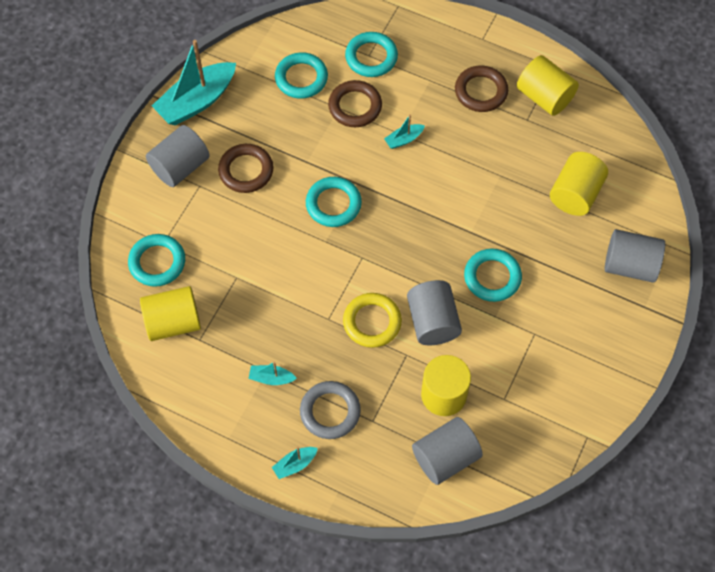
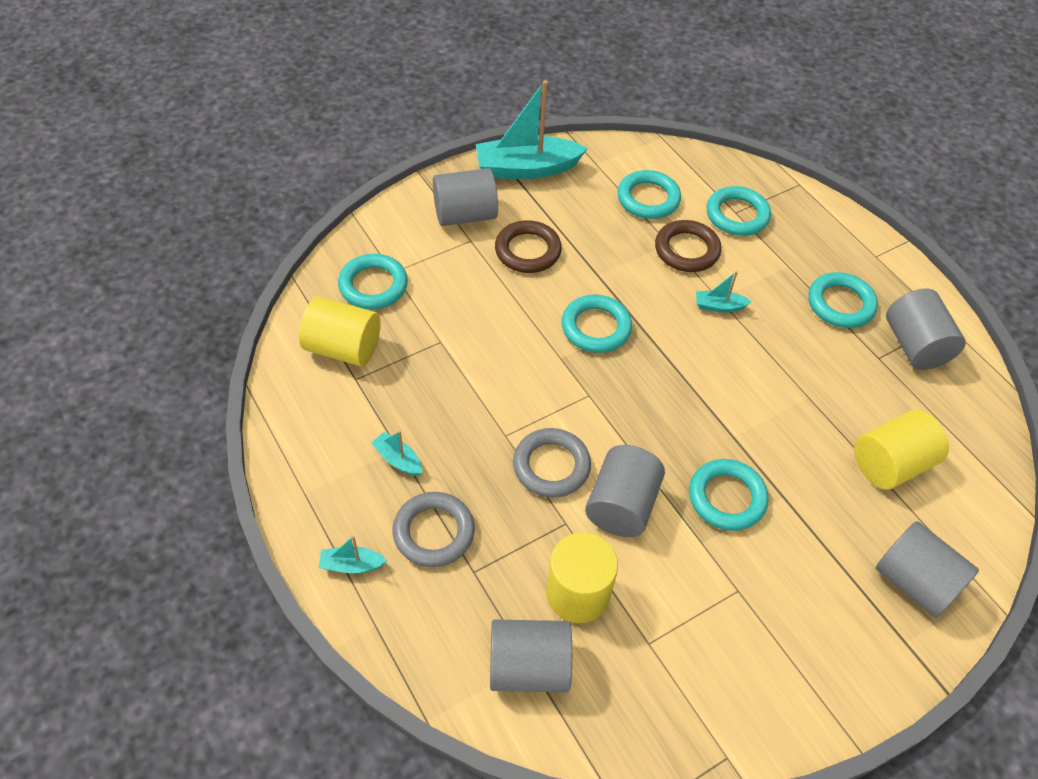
camera: 30 degrees right, 10 degrees down
(372, 322) = (551, 466): yellow ring -> grey ring
(481, 91) = (840, 304): brown ring -> turquoise ring
(544, 97) = (915, 345): yellow cylinder -> grey cylinder

